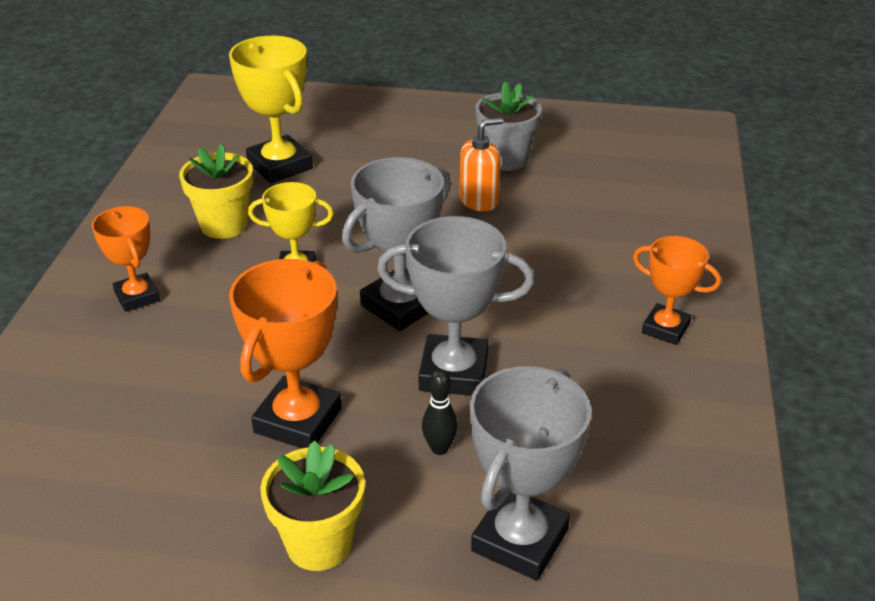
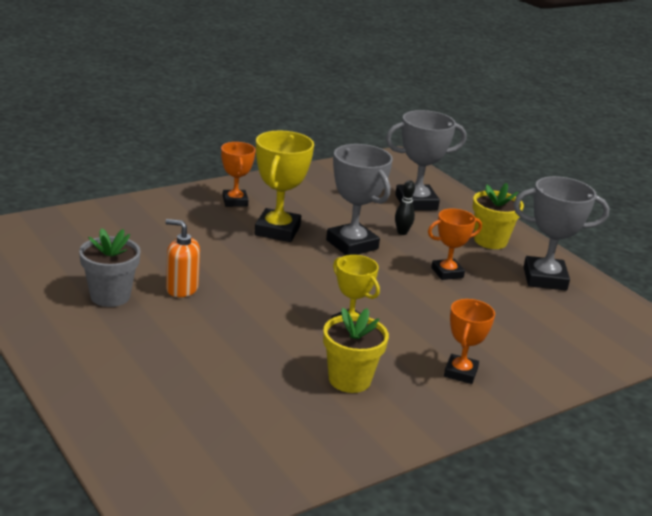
camera: 135 degrees left, 10 degrees down
(280, 166) = (245, 395): yellow trophy -> yellow trophy (277, 230)
(298, 420) = (447, 273): orange trophy -> orange trophy, size x0.63
(400, 305) = (326, 277): grey trophy -> grey trophy (544, 279)

